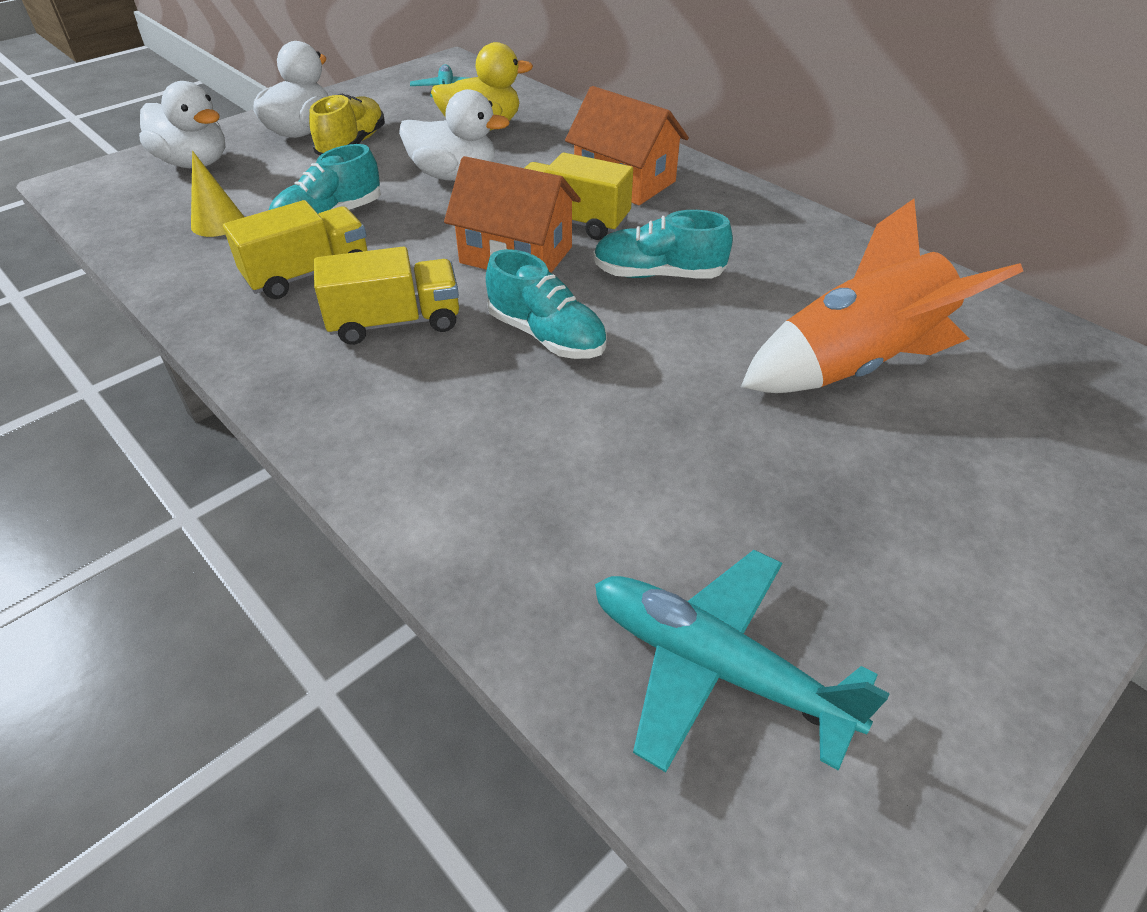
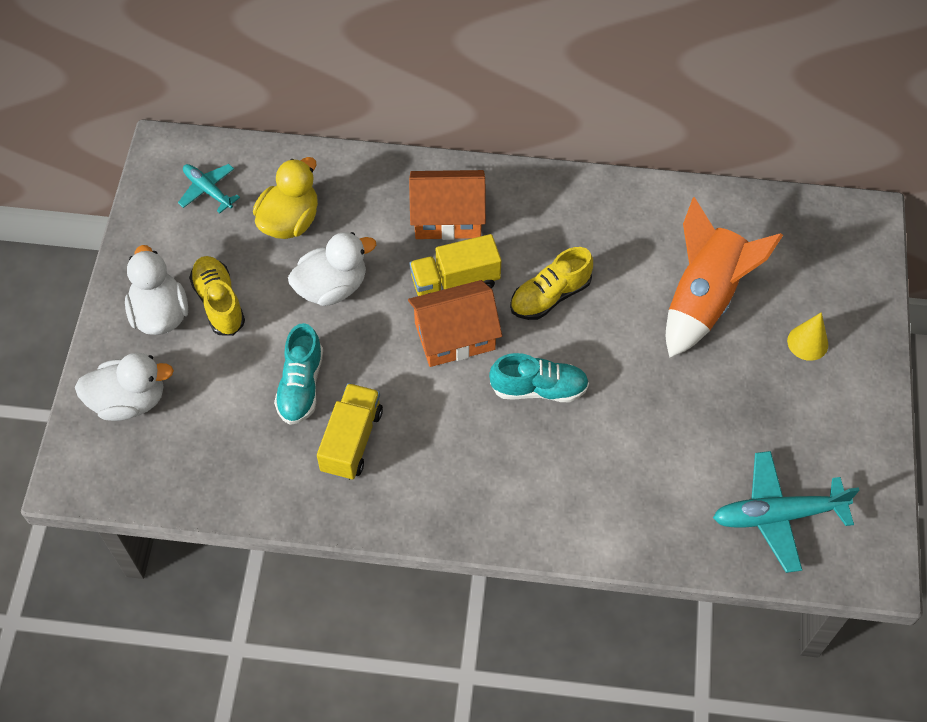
camera: 40 degrees left, 15 degrees up
(218, 223) = (233, 442): yellow cone -> yellow cone (807, 342)
(395, 322) = (448, 439): yellow truck -> none
(658, 274) = (550, 296): turquoise shoe -> yellow shoe

